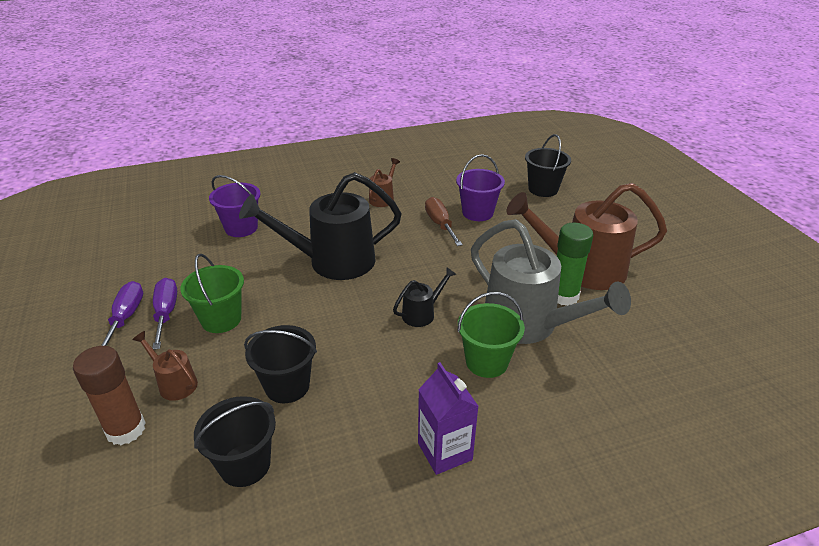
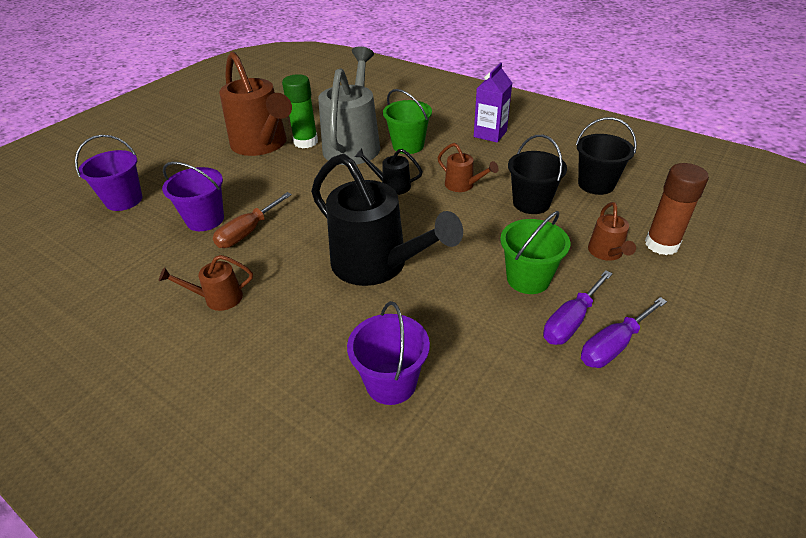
camera: 125 degrees left, 5 degrees up
(369, 358) = (463, 185): none -> brown watering can
(543, 189) = (124, 200): black bucket -> purple bucket

